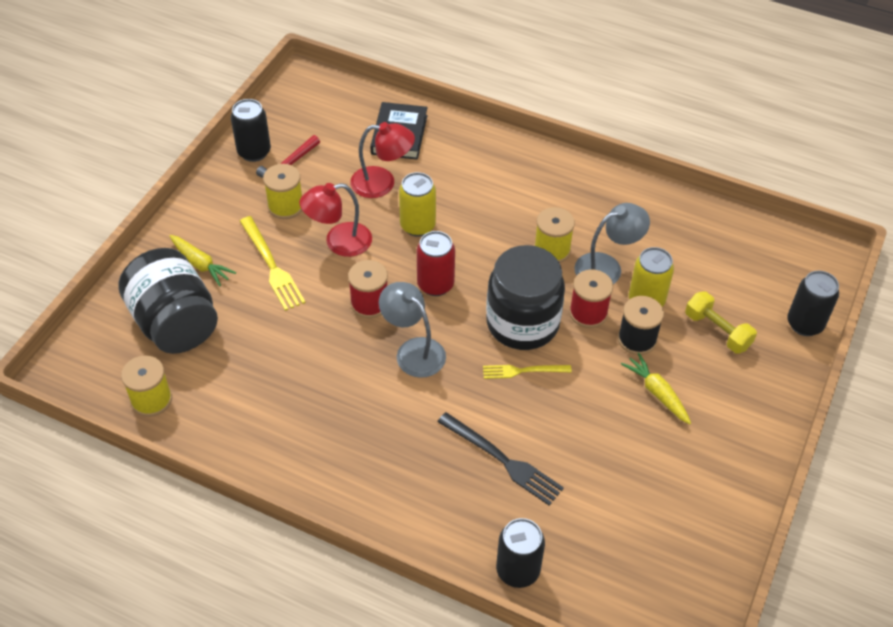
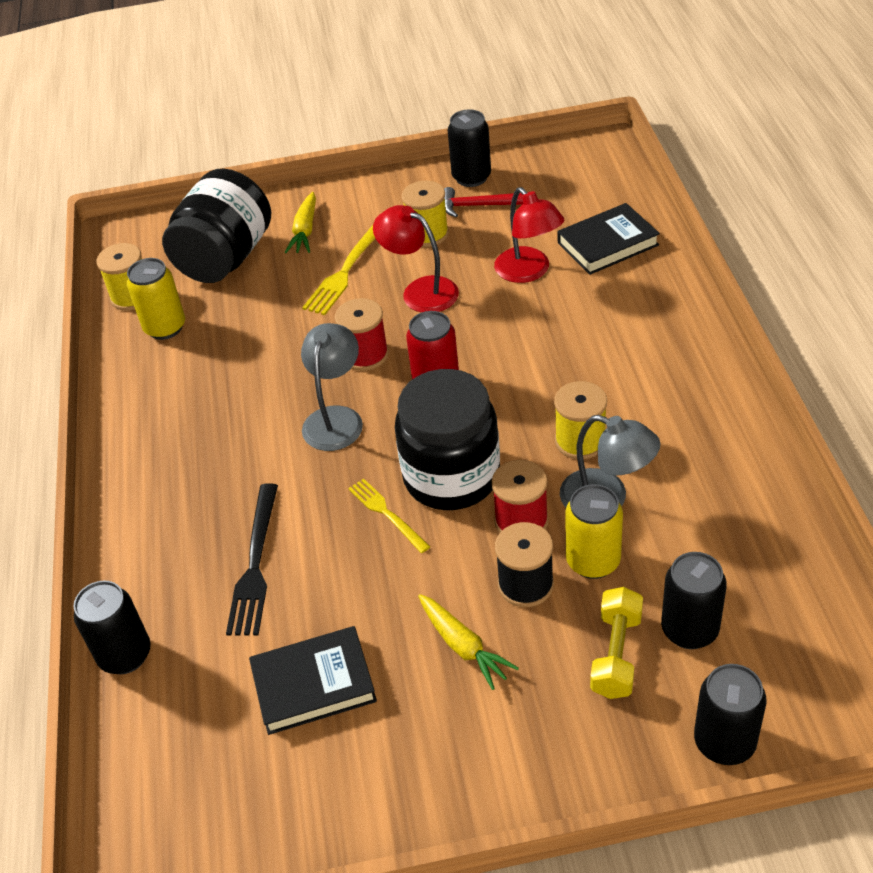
camera: 60 degrees right, 5 degrees down
(417, 226) = (500, 327): yellow can -> yellow can (165, 327)
(626, 479) = (314, 684): none -> black book
(657, 393) = (463, 646): yellow carrot -> yellow carrot turned 120 degrees clockwise
(726, 292) = (689, 630): none -> black can

